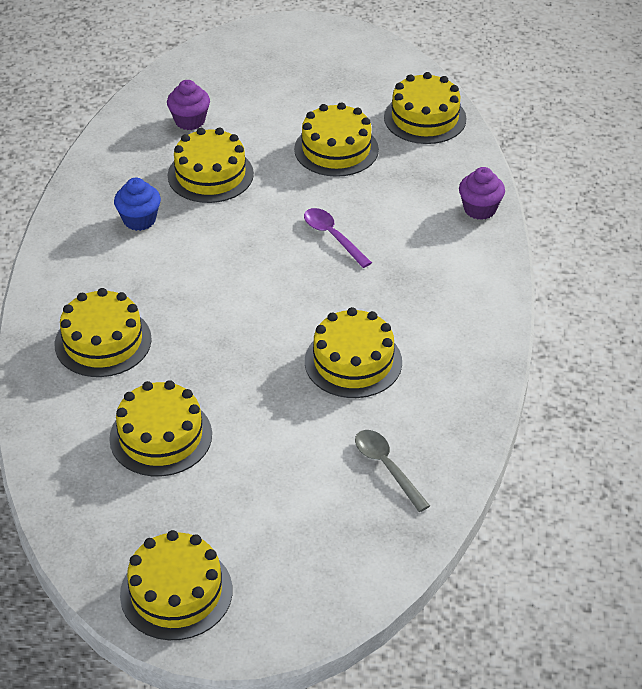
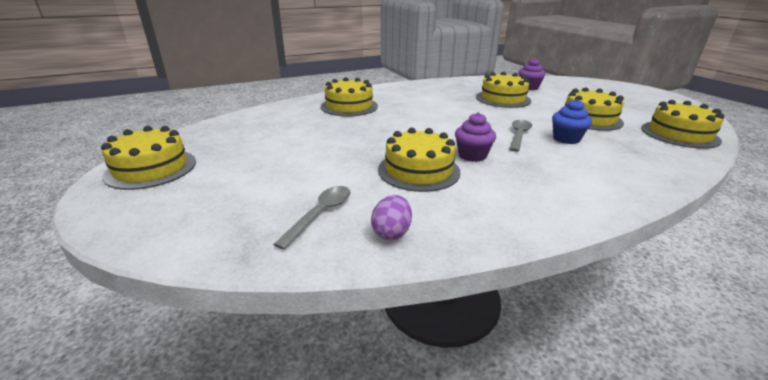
camera: 60 degrees right, 15 degrees down
(139, 220) = (444, 94): blue cupcake -> blue cupcake (566, 139)
(161, 436) = (290, 133): yellow cake -> none
(332, 236) = (519, 135): purple spoon -> grey spoon
(447, 430) = (391, 232): none -> purple egg
(480, 209) = (652, 176): purple cupcake -> purple cupcake (472, 155)

